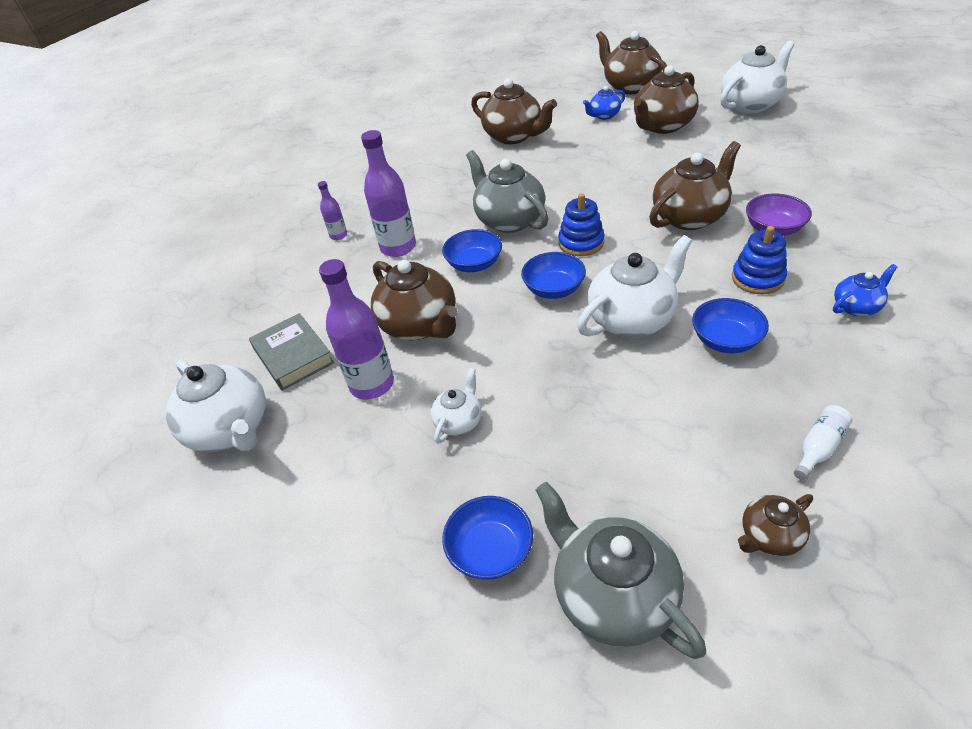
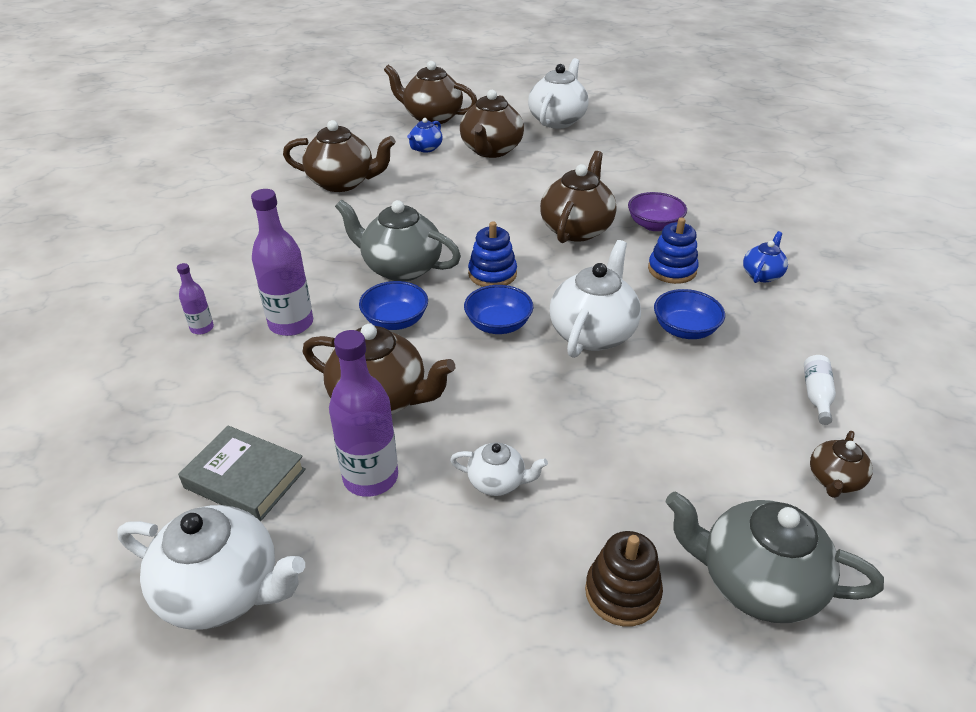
camera: 35 degrees left, 5 degrees down
(459, 421) = (497, 482): white teapot -> white teapot turned 105 degrees clockwise
(490, 550) = (622, 593): blue bowl -> brown stacking toy

